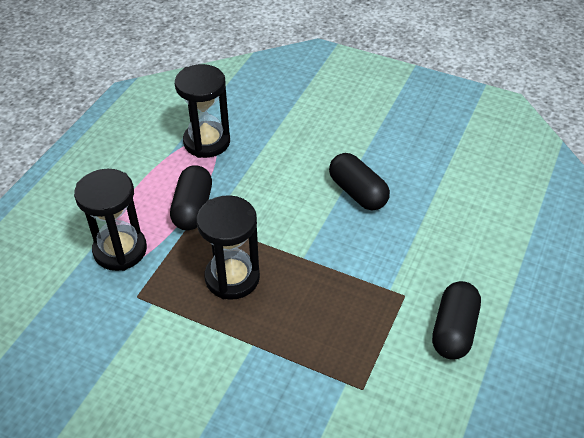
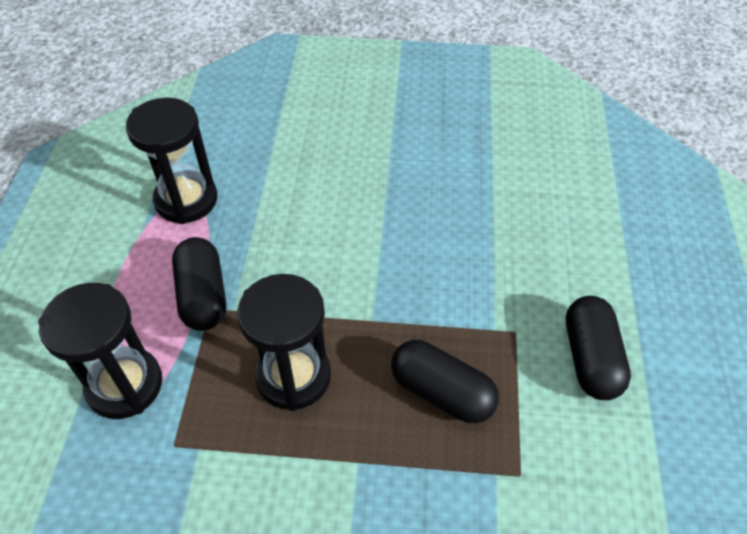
camera: 20 degrees left, 5 degrees up
(357, 192) = (402, 215): black capsule -> black capsule (441, 392)

